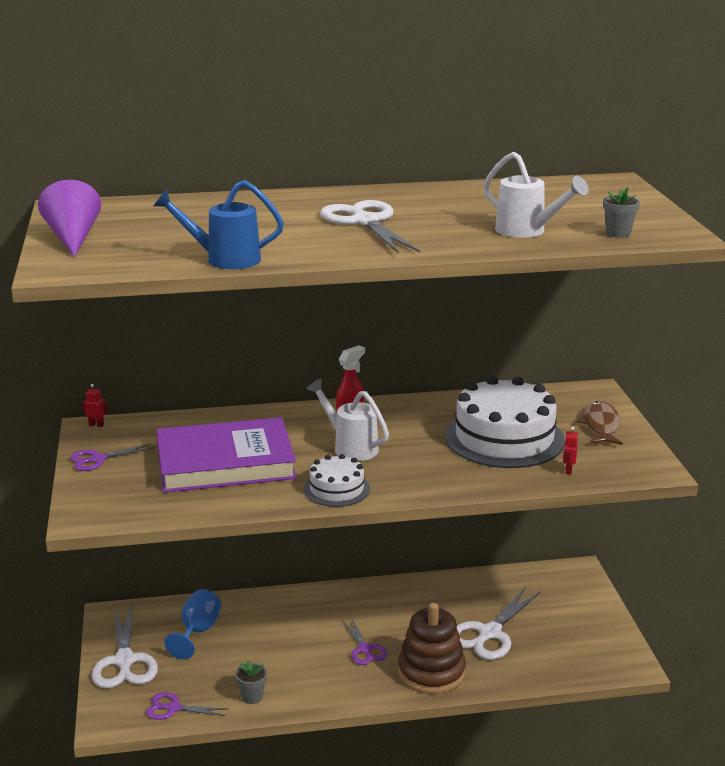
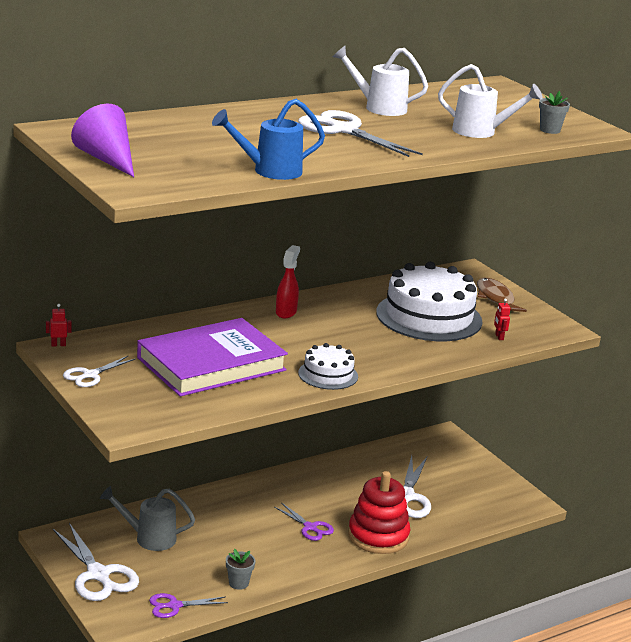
camera: 25 degrees left, 0 degrees up
(97, 459) = (90, 375): purple scissors -> white scissors
(197, 632) = (149, 538): blue goblet -> grey watering can
(350, 447) = (309, 338): white watering can -> white watering can (379, 108)
(431, 672) = (378, 536): brown stacking toy -> red stacking toy

